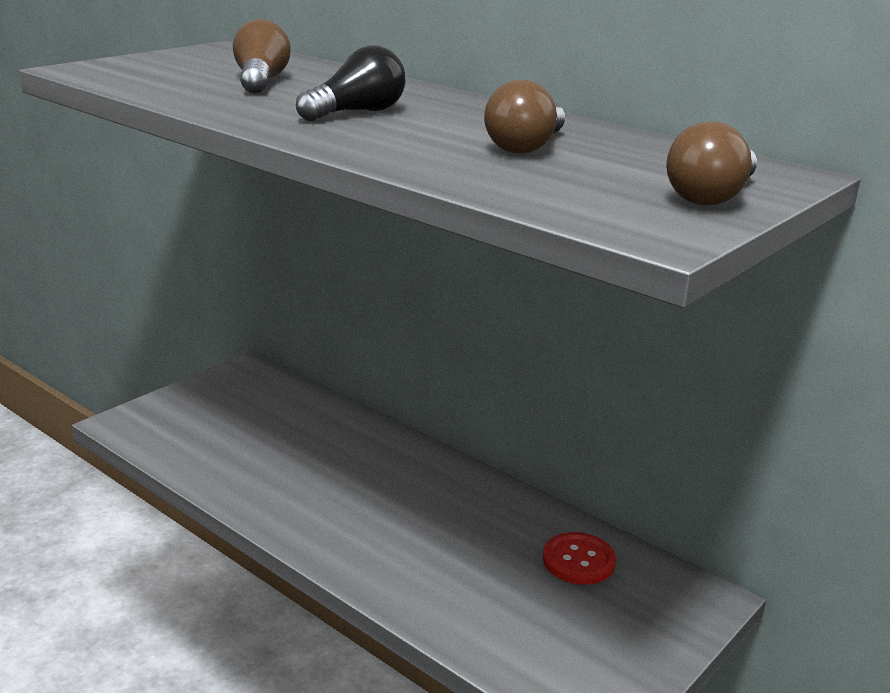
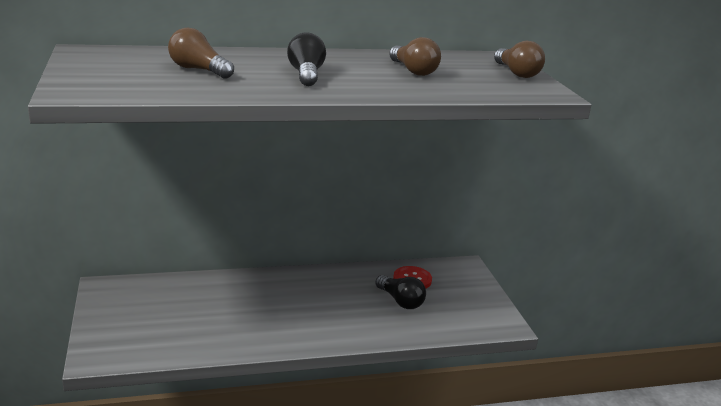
camera: 55 degrees left, 0 degrees up
(504, 574) = (400, 301): none -> black light bulb

